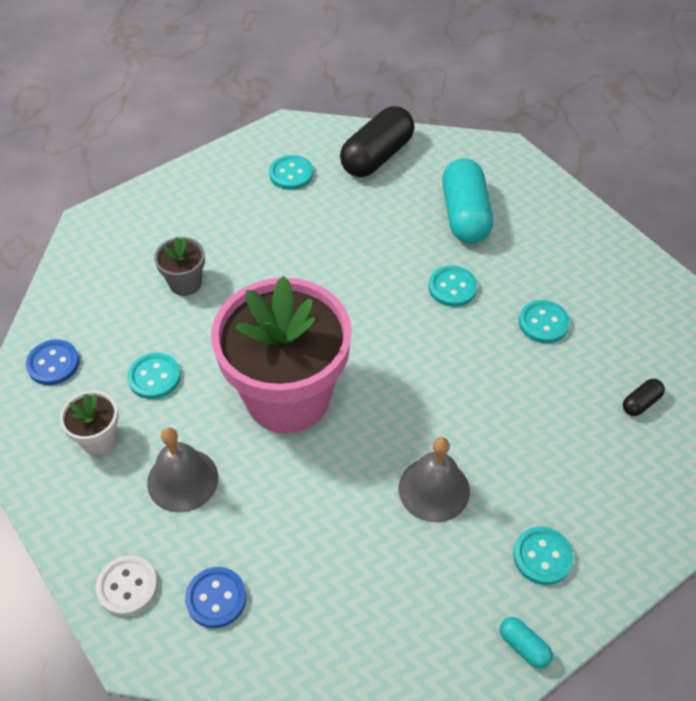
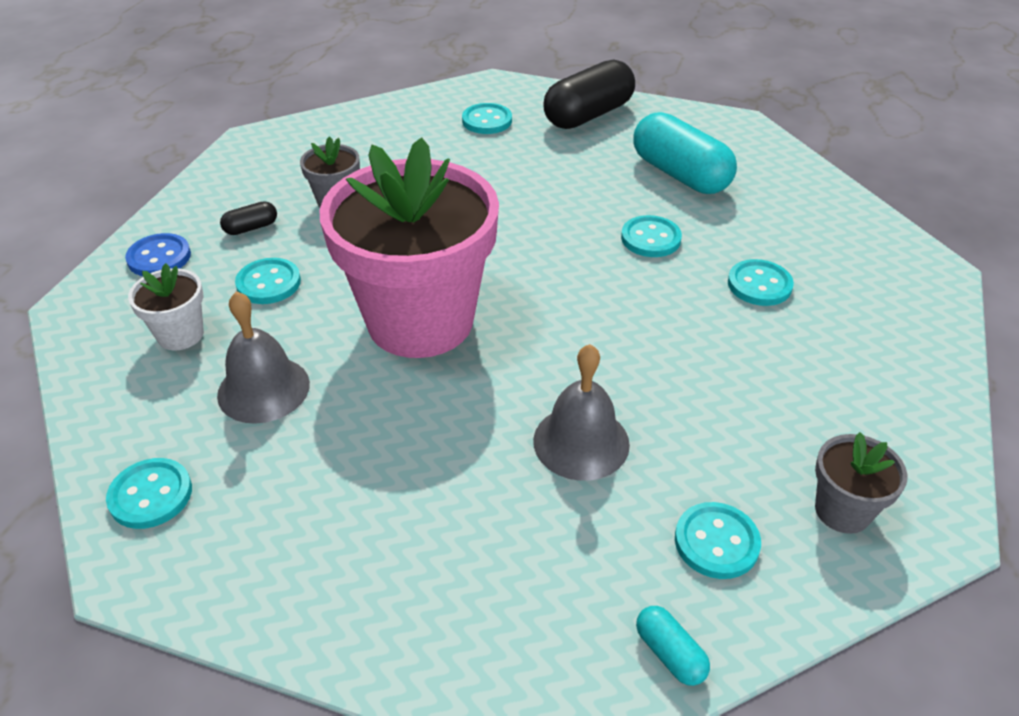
camera: 10 degrees right, 10 degrees down
(127, 586) = (151, 495): white button -> turquoise button
(216, 598) = (258, 526): blue button -> none
(465, 215) = (680, 174): turquoise capsule -> turquoise capsule turned 45 degrees counterclockwise
(624, 517) = (842, 511): none -> grey flower pot
(640, 403) = (879, 382): black capsule -> black capsule (251, 228)

